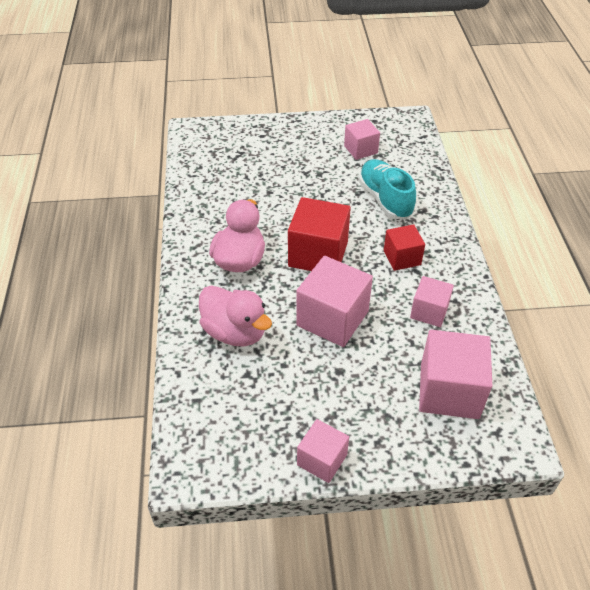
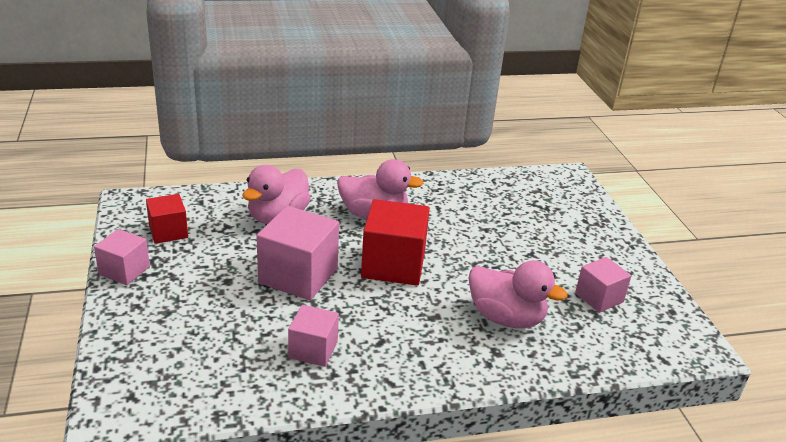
camera: 80 degrees right, 15 degrees down
(385, 199) = (506, 318): turquoise shoe -> pink duck
(402, 257) = (401, 330): red cube -> red cube (168, 232)
(449, 391) = (194, 360): pink cube -> none

